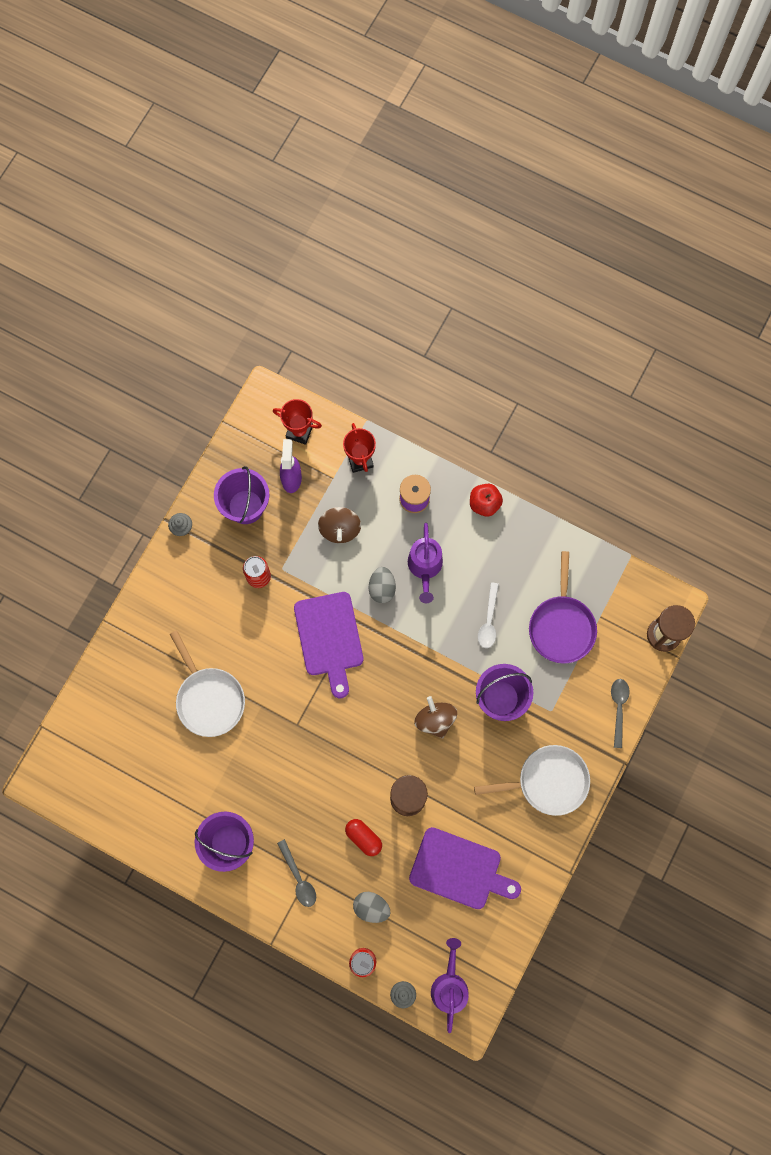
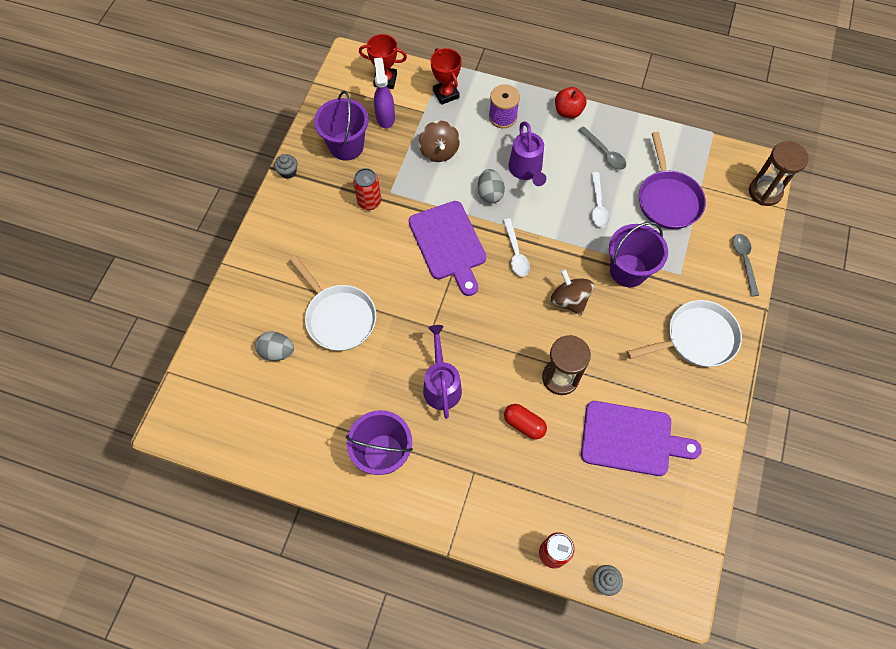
camera: 10 degrees left, 10 degrees down
(298, 878) = (464, 477): grey spoon -> grey spoon (604, 153)
(371, 907) = (548, 494): grey egg -> grey egg (277, 351)
(394, 660) = (515, 253): none -> white spoon
(449, 985) = (653, 563): purple watering can -> purple watering can (441, 384)

